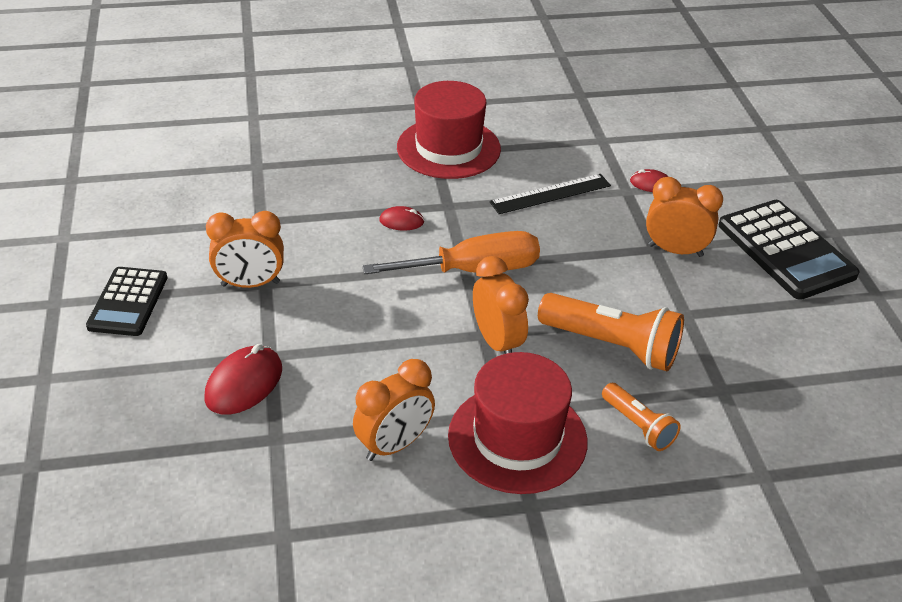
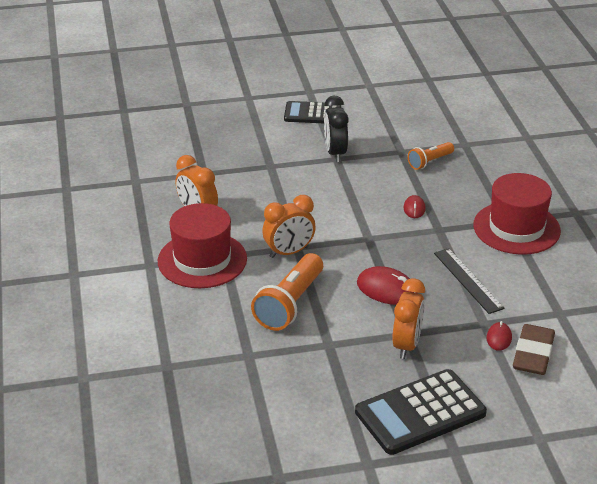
camera: 90 degrees right, 5 degrees down
(244, 383) = (246, 159): red mouse -> red mouse (387, 289)
(250, 284) = (335, 153): orange clock -> black clock
(473, 270) = (364, 242): orange screwdriver -> none
(638, 426) = (212, 312): orange flashlight -> orange flashlight (429, 162)
(673, 165) = (533, 354): none -> brown eraser

